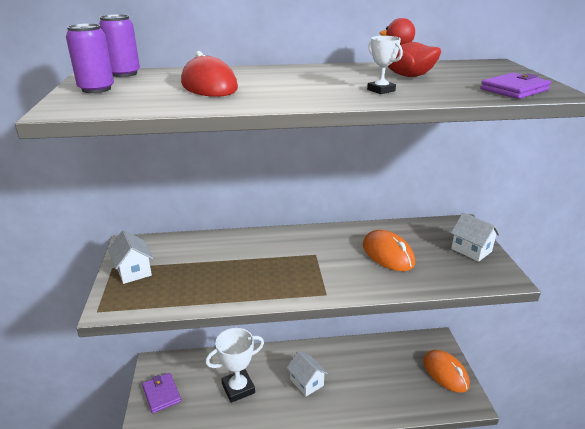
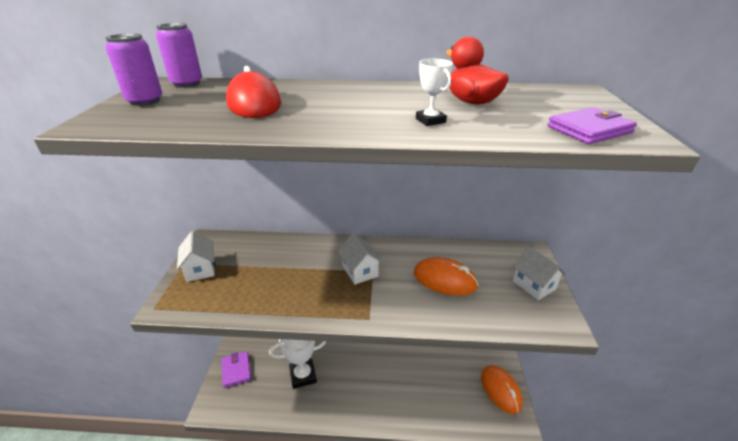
camera: 10 degrees right, 5 degrees up
(306, 382) = (365, 379): white house -> white house (360, 271)
(388, 254) = (444, 280): orange mouse -> orange mouse turned 45 degrees counterclockwise

